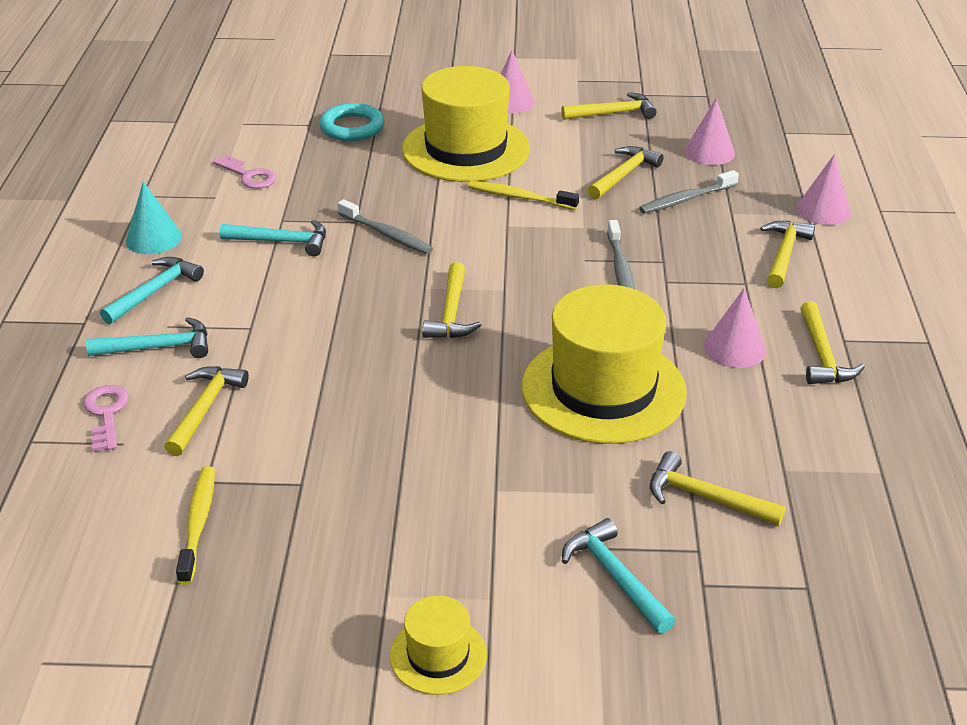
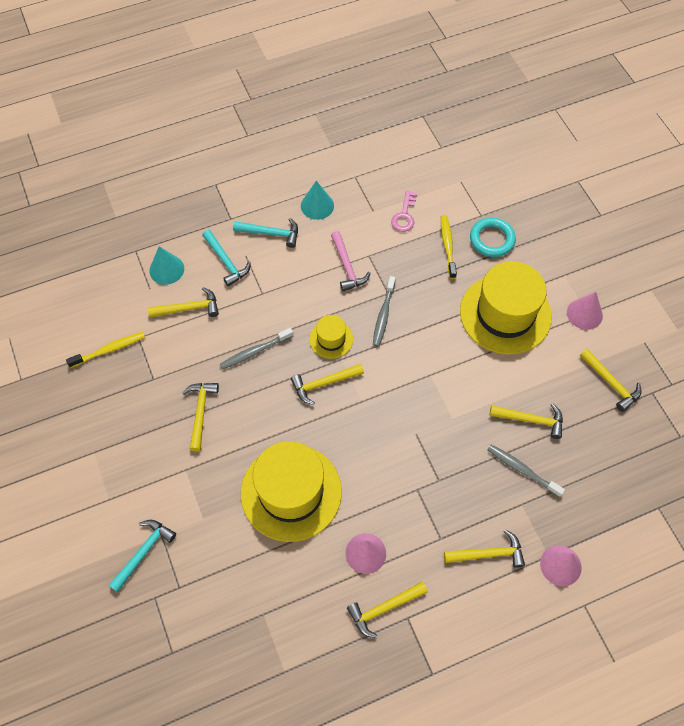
camera: 65 degrees right, 25 degrees up
(106, 414) = (166, 269): pink key -> turquoise cone
(281, 241) = (347, 266): turquoise hammer -> pink hammer
(438, 655) = (64, 491): yellow hat -> yellow hat (331, 339)
(520, 197) = (465, 369): yellow toothbrush -> yellow toothbrush (447, 246)
(620, 268) = (417, 458): grey toothbrush -> grey toothbrush (255, 351)
(706, 498) = (221, 578): yellow hammer -> yellow hammer (200, 412)
(709, 152) = (596, 465): pink cone -> none

